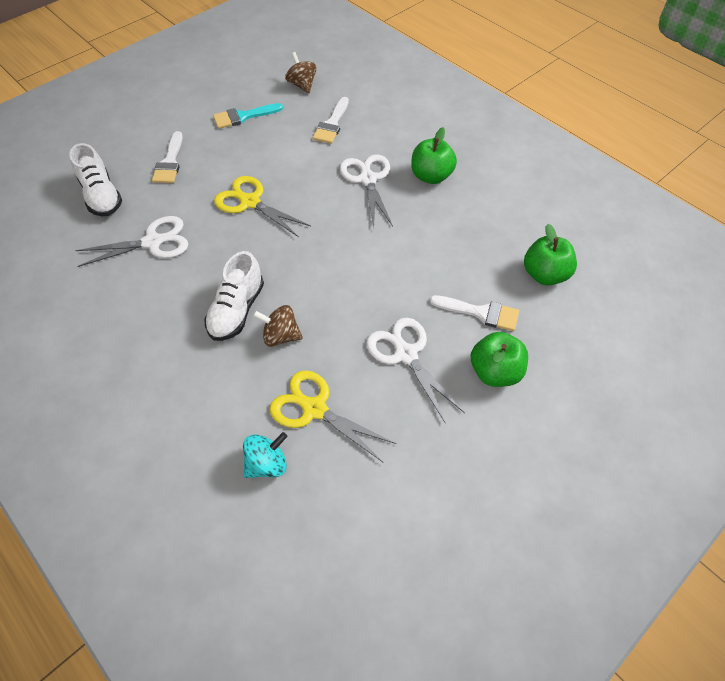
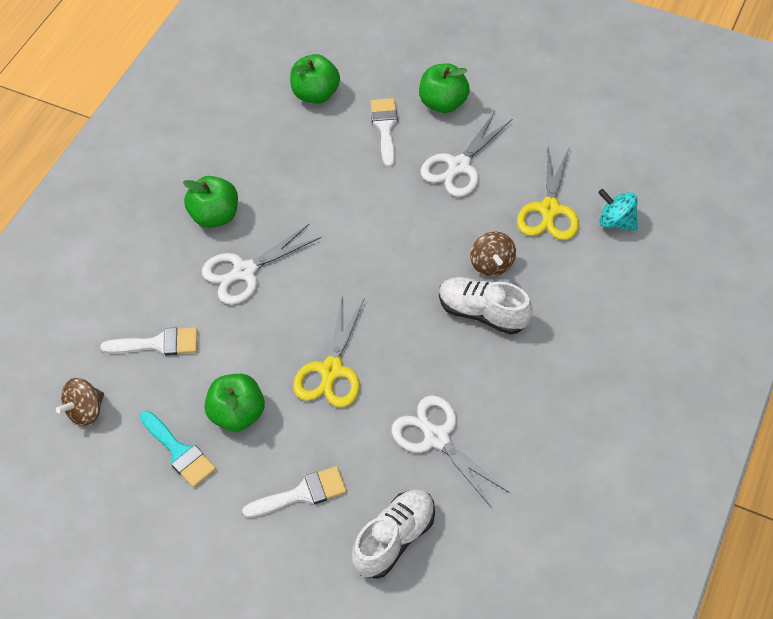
camera: 110 degrees left, 0 degrees up
(237, 310) = (483, 313): white shoe -> white shoe turned 150 degrees counterclockwise
(250, 148) = (237, 414): none -> green apple

